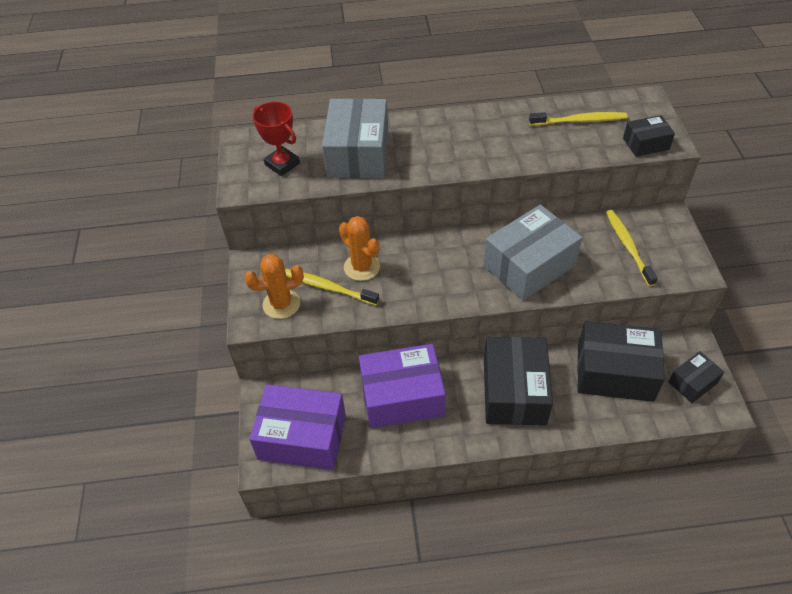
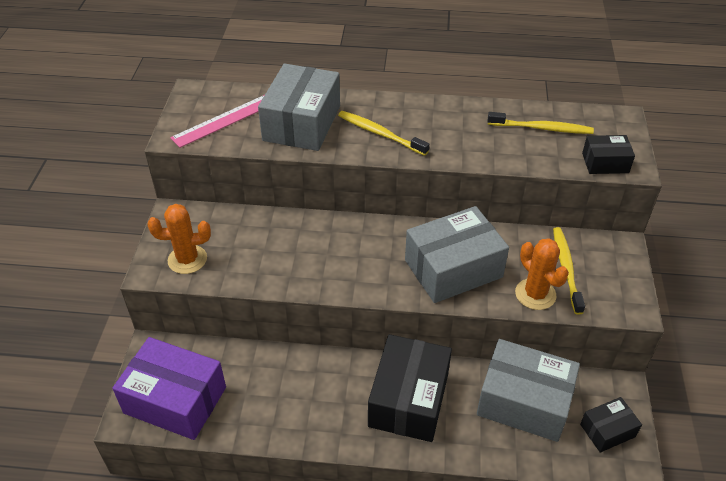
camera: 10 degrees right, 5 degrees down
(282, 164) = (224, 121): red trophy -> pink ruler
(328, 287) = (239, 252): yellow toothbrush -> yellow toothbrush (380, 133)
(362, 267) = (280, 238): orange cactus -> orange cactus (535, 294)
(402, 397) = (290, 380): purple box -> none
(614, 372) = (524, 402): black box -> grey box

